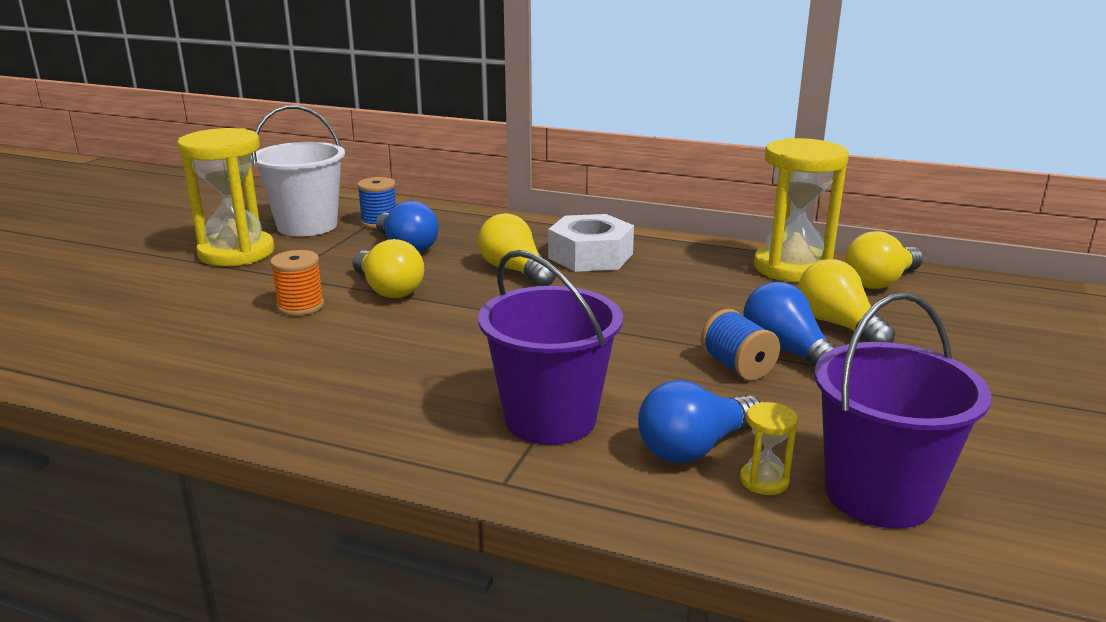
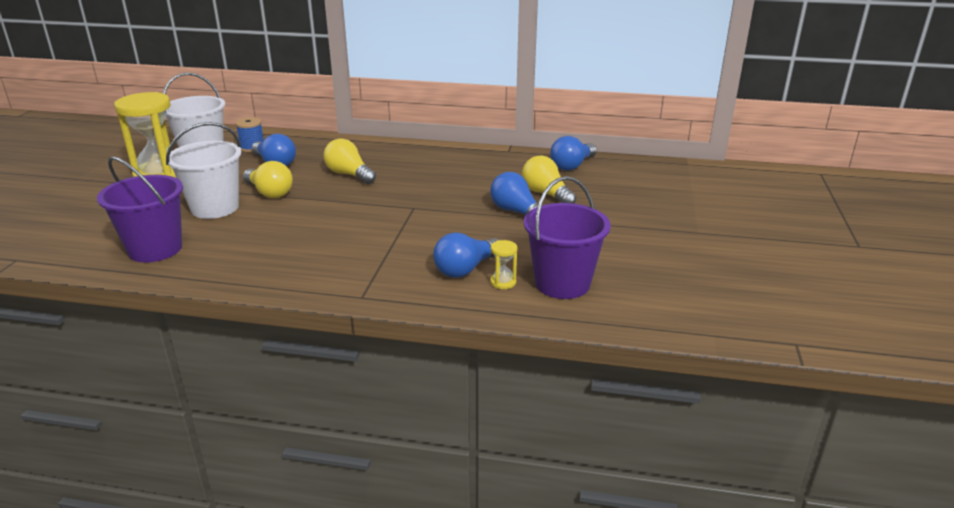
camera: 10 degrees left, 5 degrees up
(300, 306) = (215, 208): orange spool -> white bucket
(550, 419) = (383, 261): purple bucket -> purple bucket (155, 249)
(590, 256) = (396, 161): white nut -> none
(737, 367) = (488, 223): blue spool -> none
(792, 268) = (520, 161): yellow hourglass -> none
(880, 282) = (572, 166): yellow light bulb -> blue light bulb

